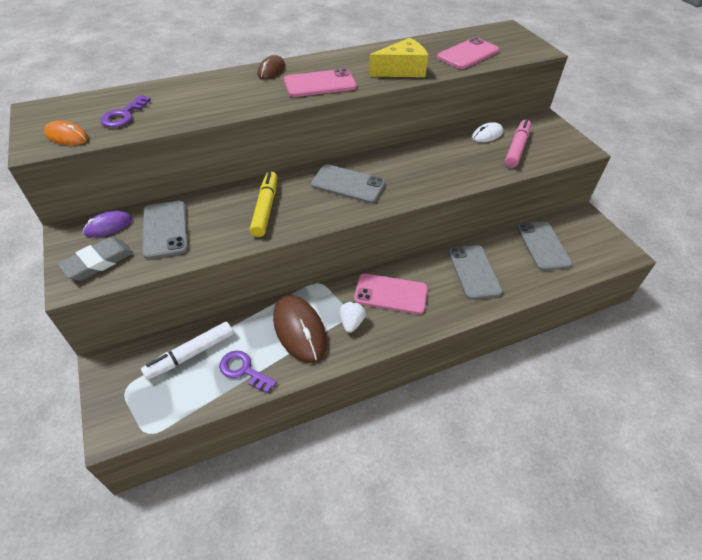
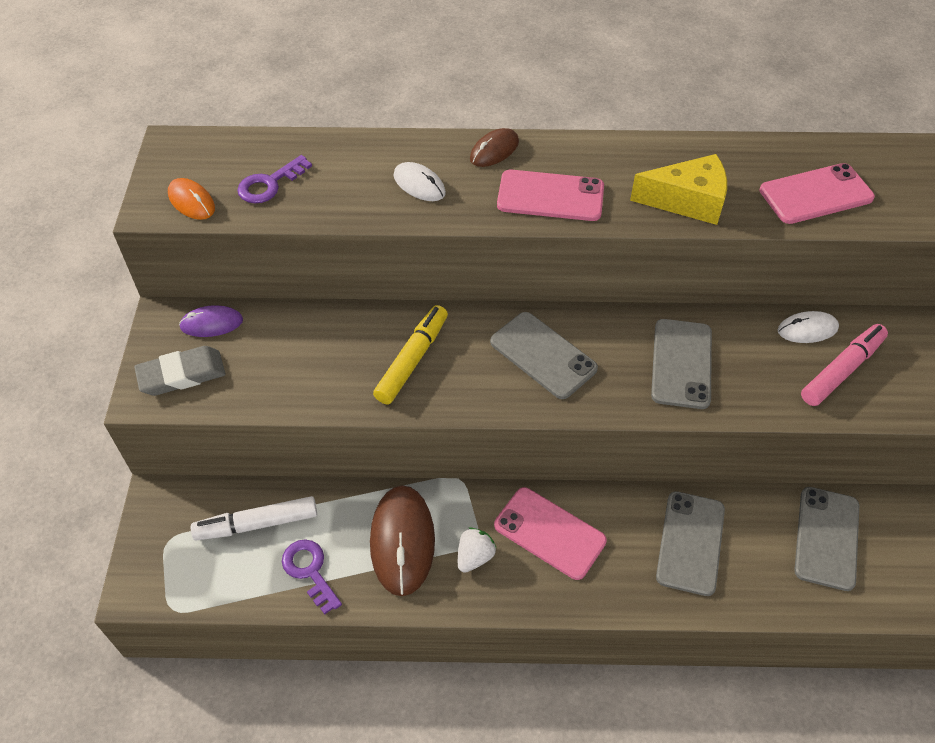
camera: 25 degrees right, 5 degrees up
(165, 229) = (275, 352): grey phone -> grey phone (681, 364)
(231, 95) = (419, 184): none -> white mouse

